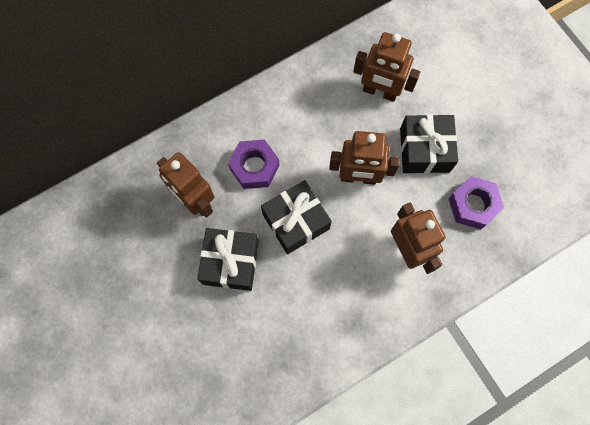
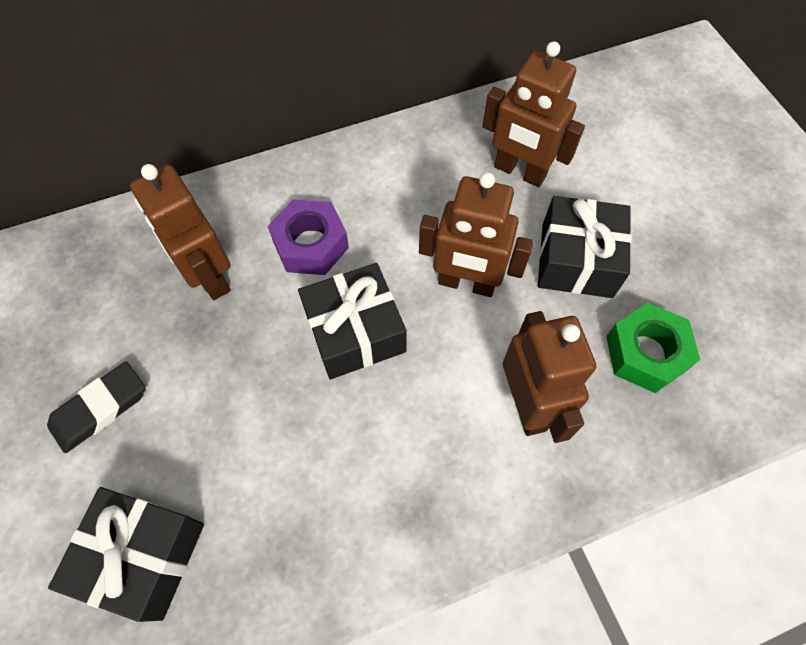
camera: 10 degrees right, 10 degrees down
(153, 296) = (100, 408): none -> black eraser
(230, 262) = (237, 377): black gift -> black gift (143, 556)
(473, 205) = (645, 353): purple nut -> green nut

